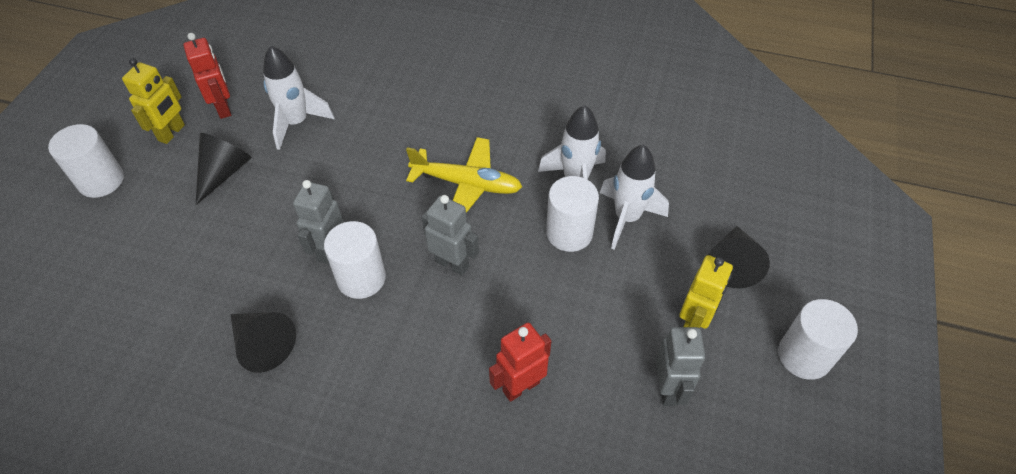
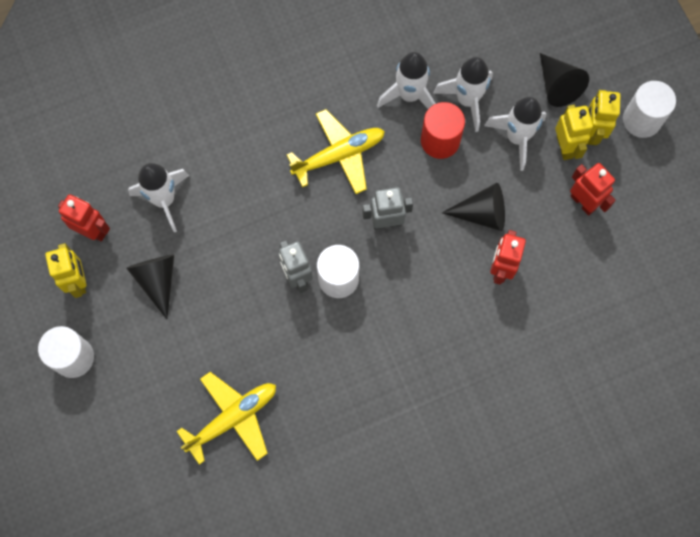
camera: 40 degrees left, 20 degrees up
(146, 322) = (233, 418): none -> yellow plane
(263, 345) = (323, 370): black cone -> black cone (482, 213)
(569, 233) = (440, 141): white cylinder -> red cylinder
(648, 280) = (516, 138): none -> white rocket
(668, 388) = (583, 202): grey robot -> red robot
(735, 329) = (592, 132): none -> yellow robot

